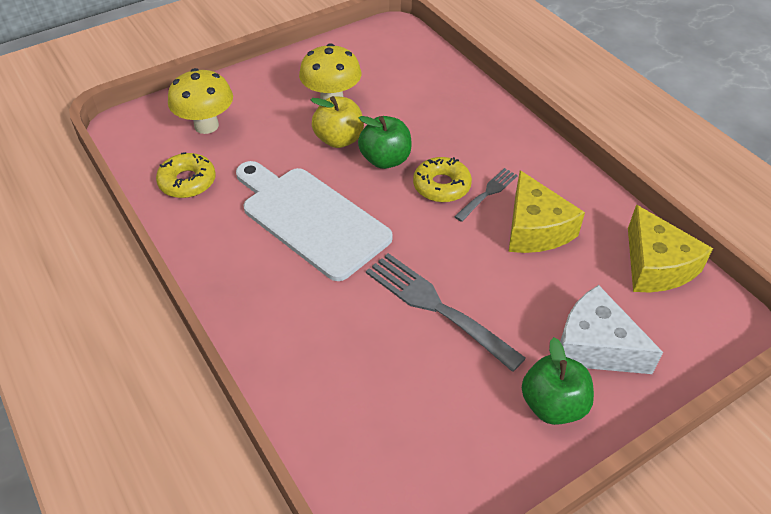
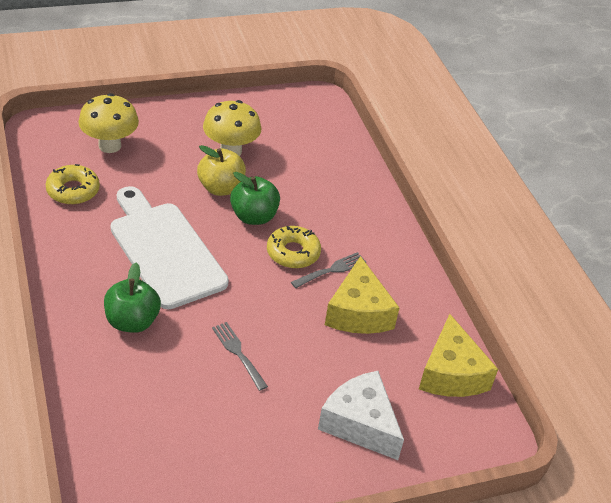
camera: 10 degrees right, 5 degrees down
(436, 307) = (238, 353): grey fork -> grey fork, size x0.55
(553, 405) = (298, 459): green apple -> green apple (132, 322)

